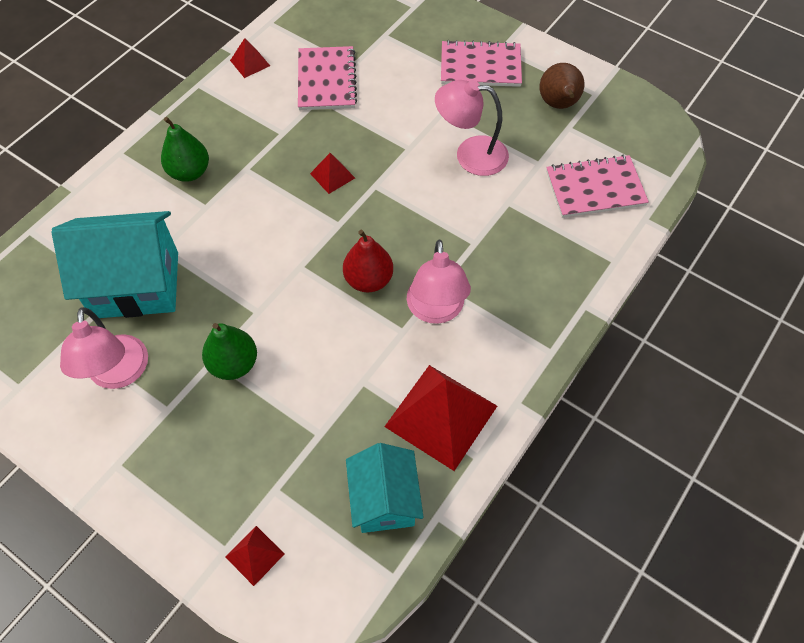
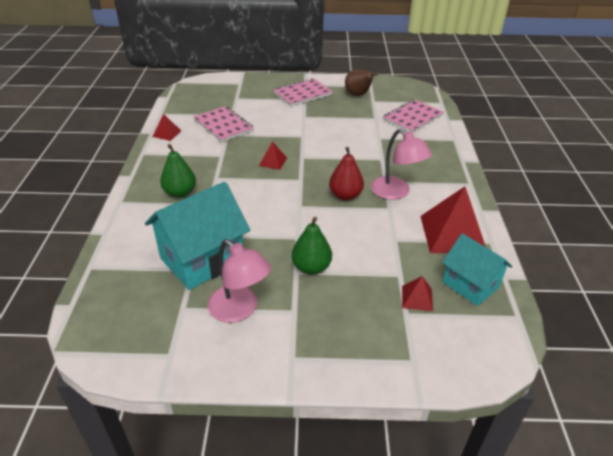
camera: 35 degrees left, 20 degrees down
(255, 555) = (433, 353): red pyramid -> red pyramid (417, 298)
(470, 155) = (338, 127): pink lamp -> none

